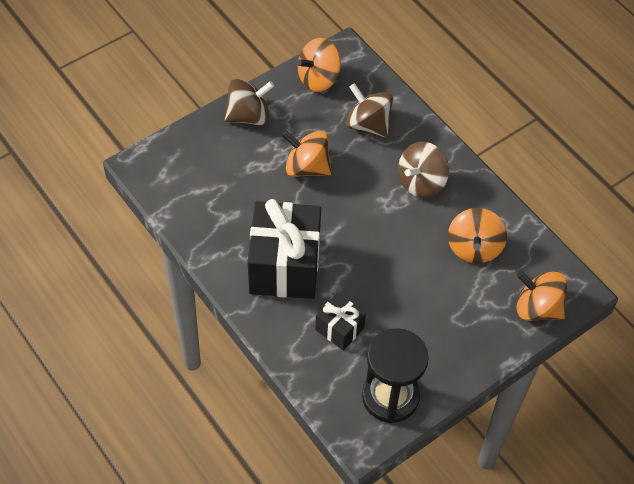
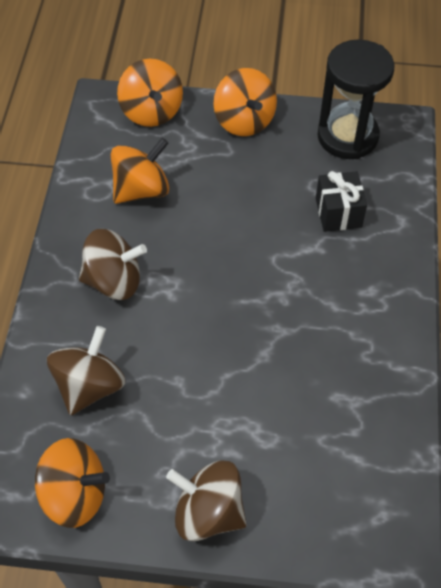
camera: 135 degrees left, 0 degrees up
(284, 266) = (336, 303): black gift -> none
(307, 167) = (208, 389): orange spinning top -> orange spinning top (244, 121)
(368, 124) = (90, 386): brown spinning top -> brown spinning top turned 150 degrees counterclockwise

